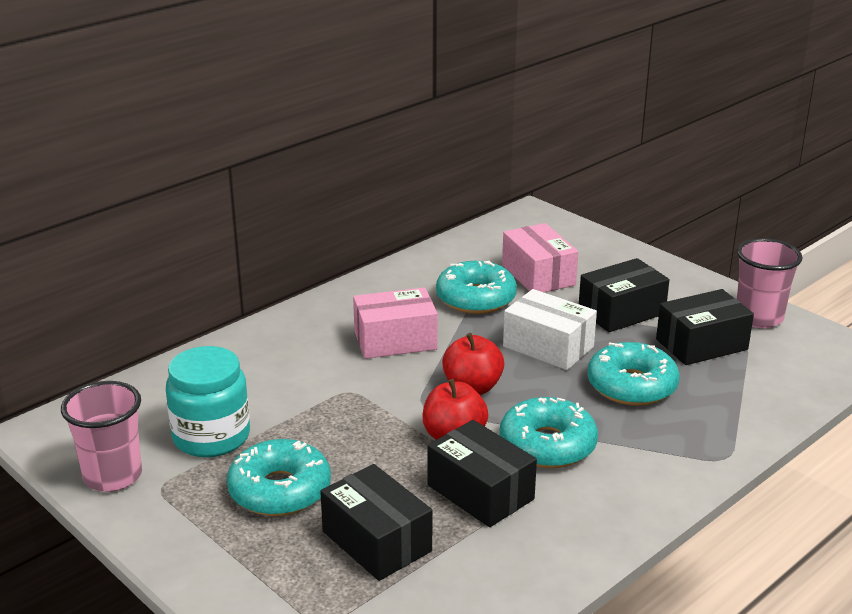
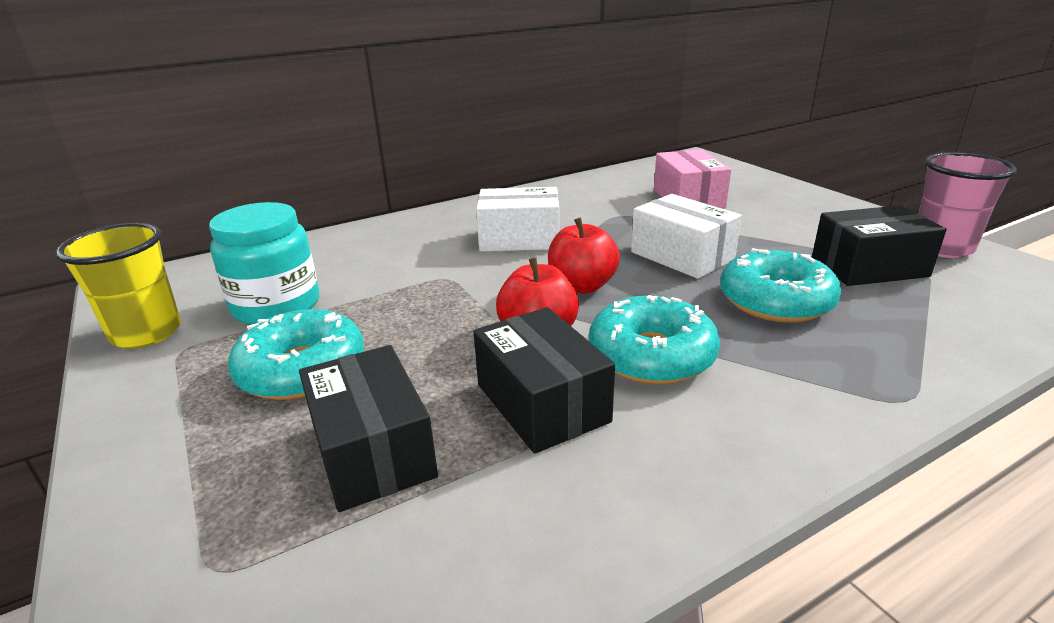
camera: 15 degrees right, 0 degrees up
(113, 476) = (146, 333): pink cup -> yellow cup
(395, 340) = (519, 239): pink box -> white box
(476, 298) = (617, 212): turquoise donut -> none
(621, 312) = (773, 232): black box -> none

